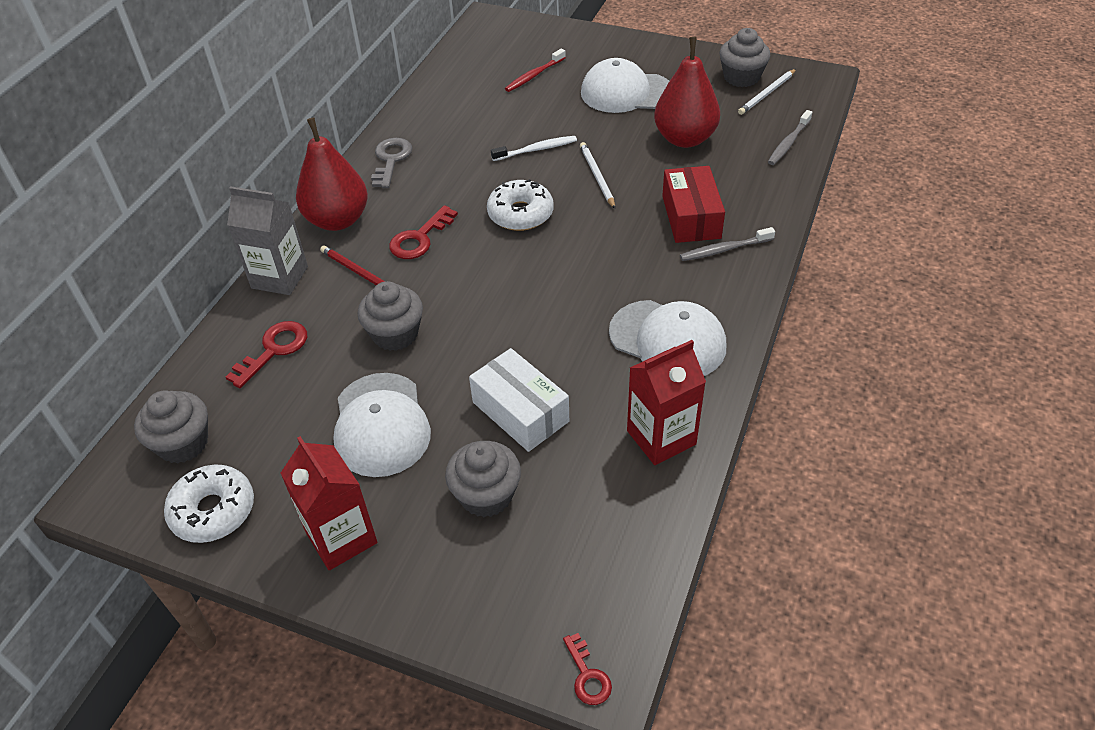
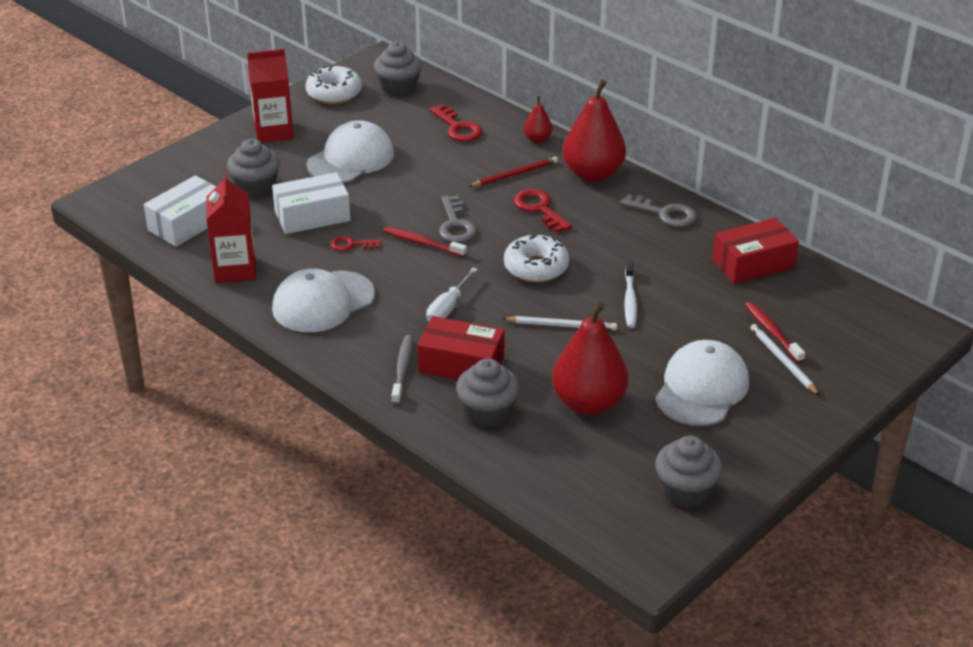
camera: 110 degrees right, 10 degrees down
(279, 277) = (537, 139): grey carton -> red pear
(381, 424) = (350, 159): white cap -> white cap turned 120 degrees clockwise
(395, 334) = (434, 179): grey cupcake -> grey cupcake (487, 412)
(446, 100) = (753, 264): none -> red box
(478, 288) = (456, 225): none -> grey key
(524, 301) = (423, 243): none -> red toothbrush
(587, 676) = (103, 195): red key -> red key (351, 245)
(600, 531) = (187, 223): none -> white box
(618, 250) = (448, 308): none -> white screwdriver
(767, 94) = (638, 499): white pencil -> white pencil (783, 361)
(788, 143) = (533, 477): grey toothbrush -> none

